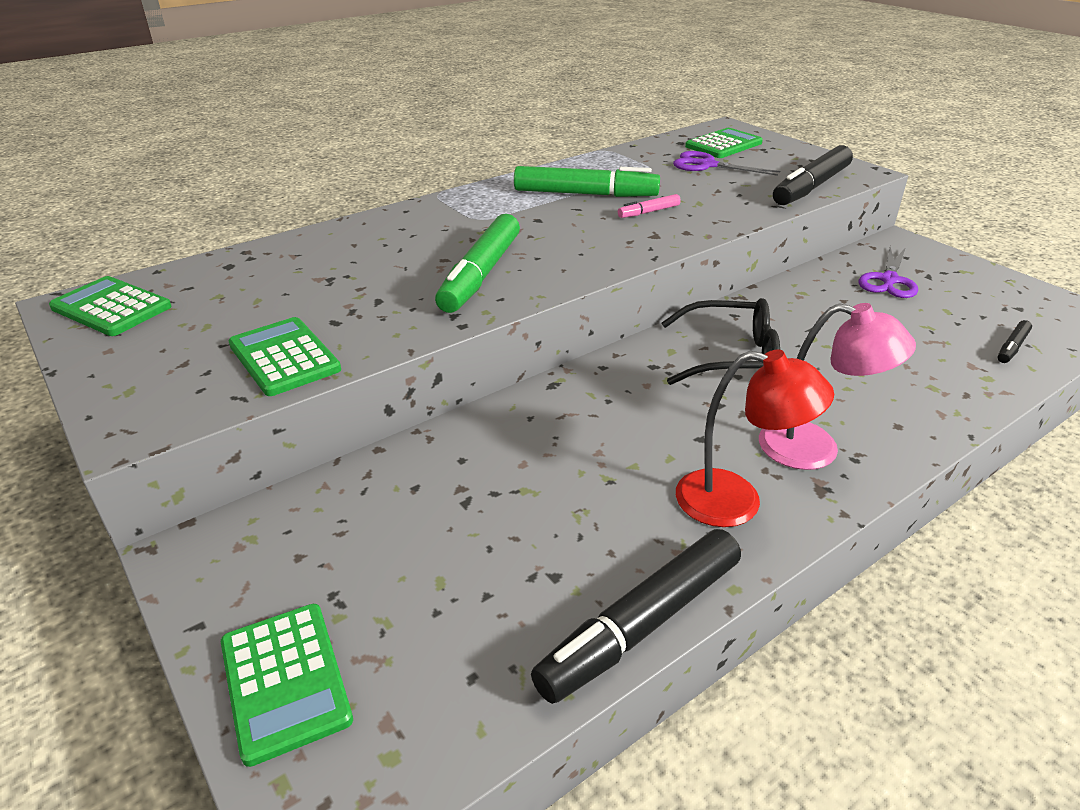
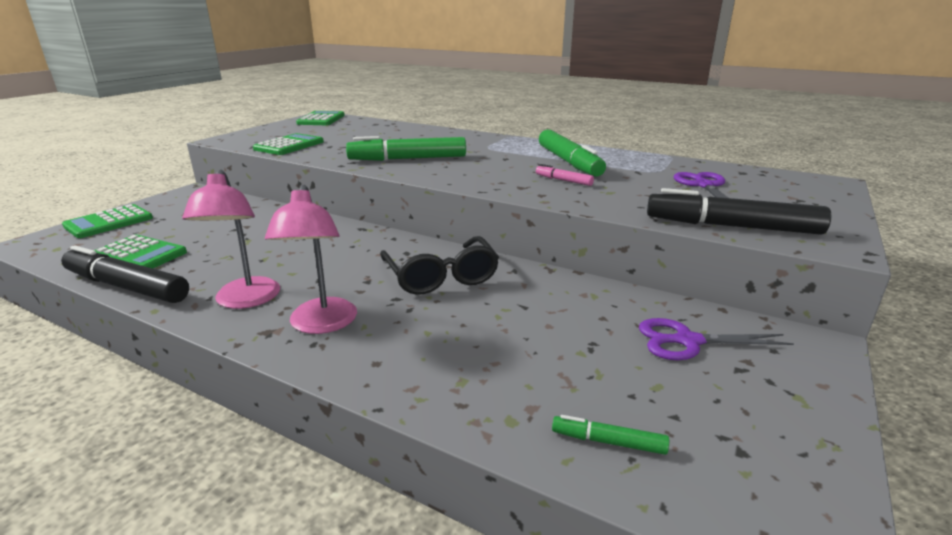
camera: 65 degrees right, 10 degrees down
(723, 145) = (773, 185): green calculator -> green calculator (139, 255)
(736, 502) = (245, 300): red lamp -> pink lamp
(1012, 347) = (608, 442): black marker -> green marker

